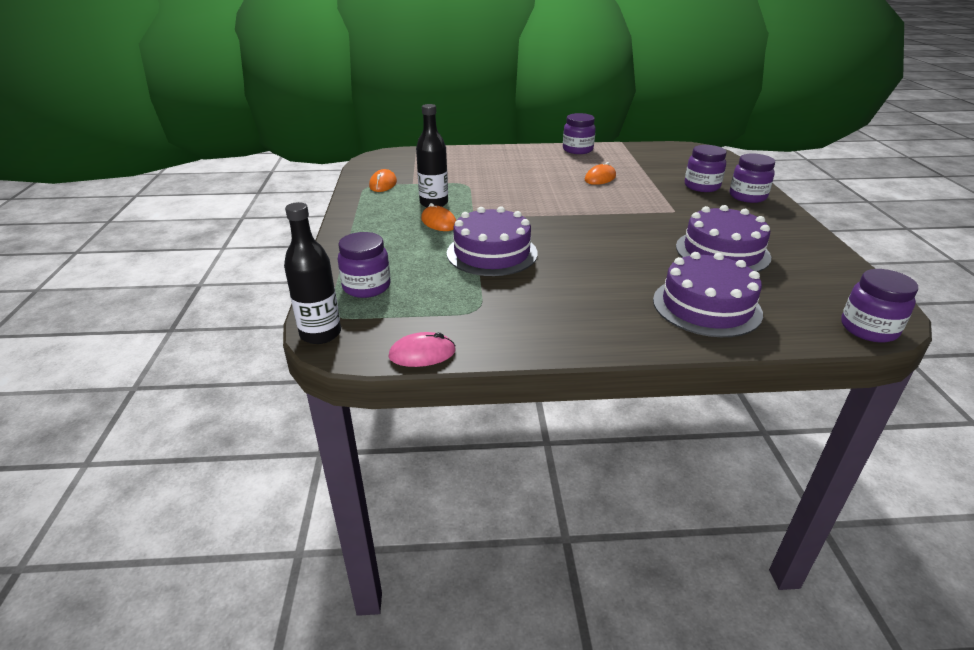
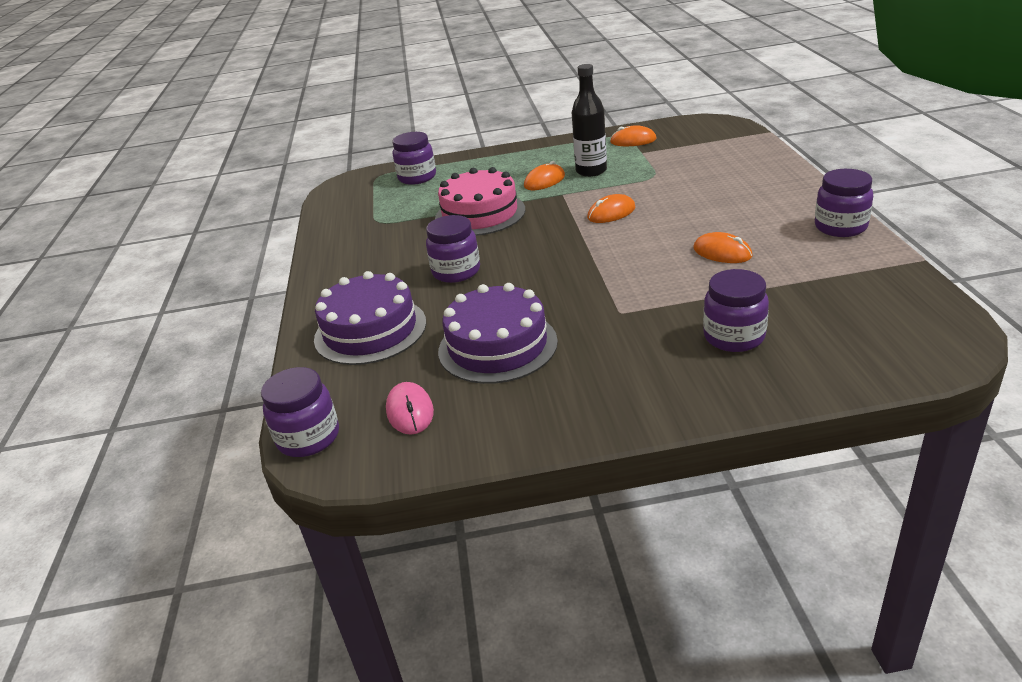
camera: 90 degrees right, 0 degrees up
(320, 334) = (354, 177): black bottle -> none
(422, 354) = (322, 213): pink mouse -> pink mouse (410, 411)
(492, 253) = (480, 214): purple cake -> pink cake
(523, 202) = (611, 213): none -> orange mouse
(747, 196) = (708, 381): purple jar -> purple jar (456, 272)

